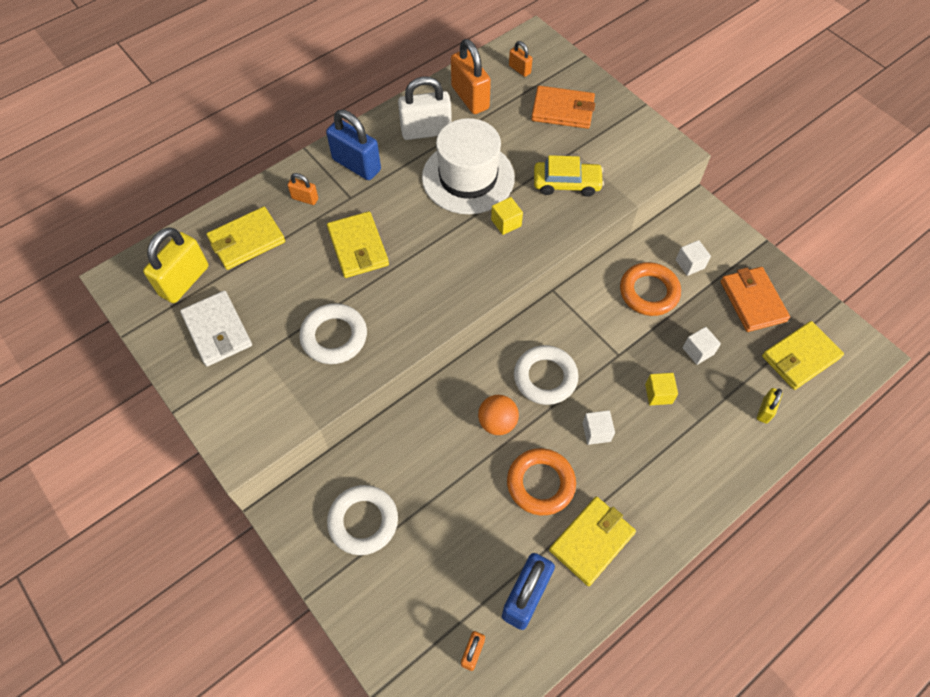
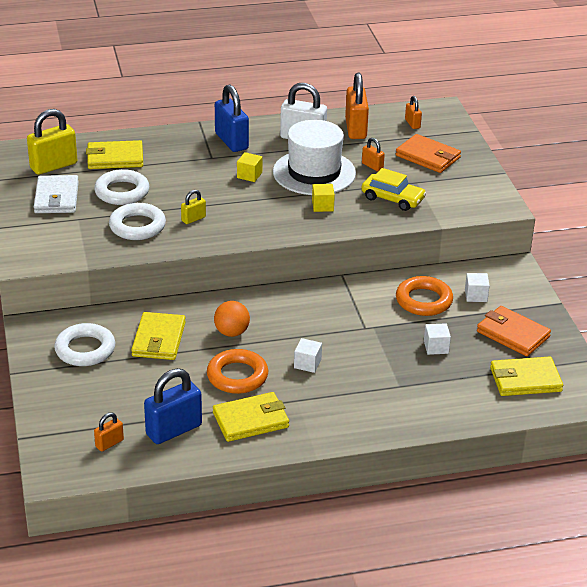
camera: 25 degrees right, 25 degrees down
(305, 198) = (176, 148): orange padlock -> orange padlock (372, 166)
(358, 247) = (195, 185): yellow wallet -> yellow wallet (159, 339)
(545, 377) = (292, 321): white ring -> white ring (122, 192)
(658, 394) = (379, 360): yellow cube -> yellow cube (249, 175)
(752, 301) = (512, 334): orange wallet -> orange wallet turned 60 degrees counterclockwise
(765, 410) = (464, 399): yellow padlock -> yellow padlock (193, 219)

